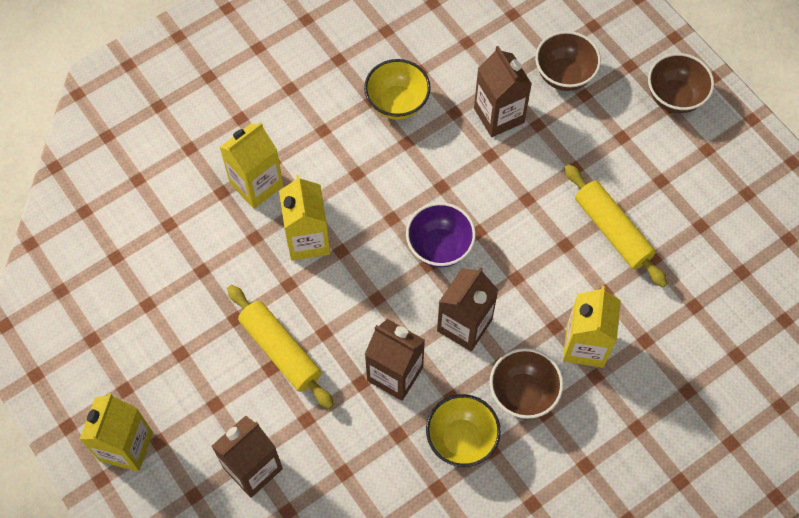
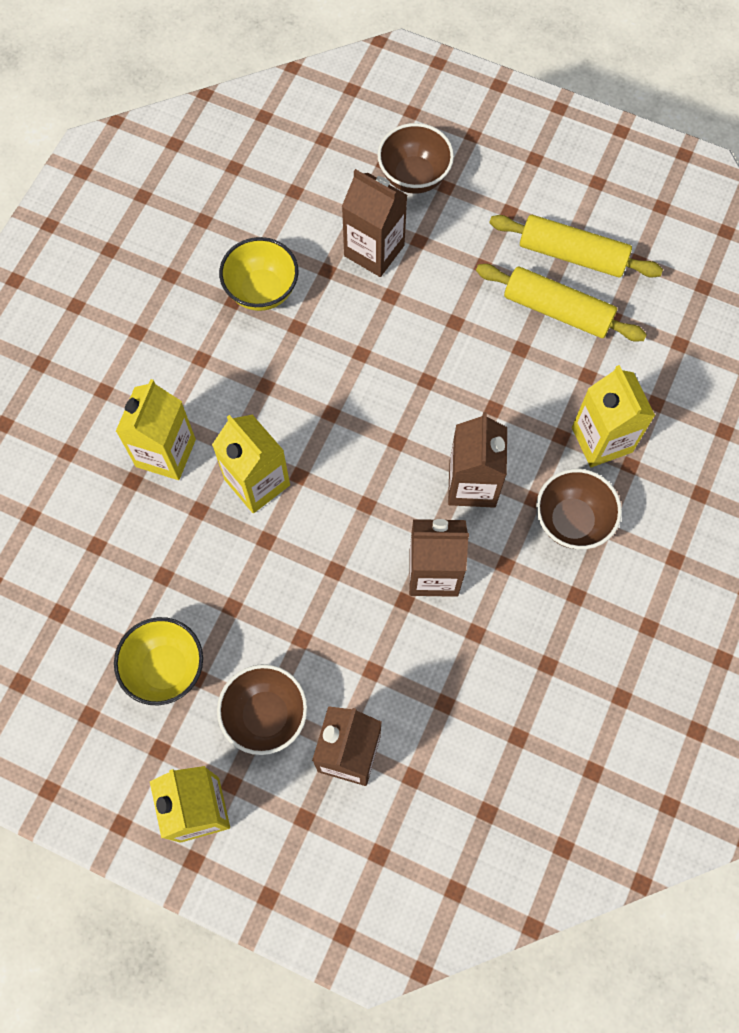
camera: 30 degrees left, 5 degrees up
(280, 351) = (301, 614): yellow rolling pin -> yellow rolling pin (572, 255)
(439, 247) = (398, 417): purple bowl -> none
(461, 439) = (541, 602): yellow bowl -> yellow bowl (165, 668)
(674, 97) = (535, 145): brown bowl -> brown bowl (265, 715)

